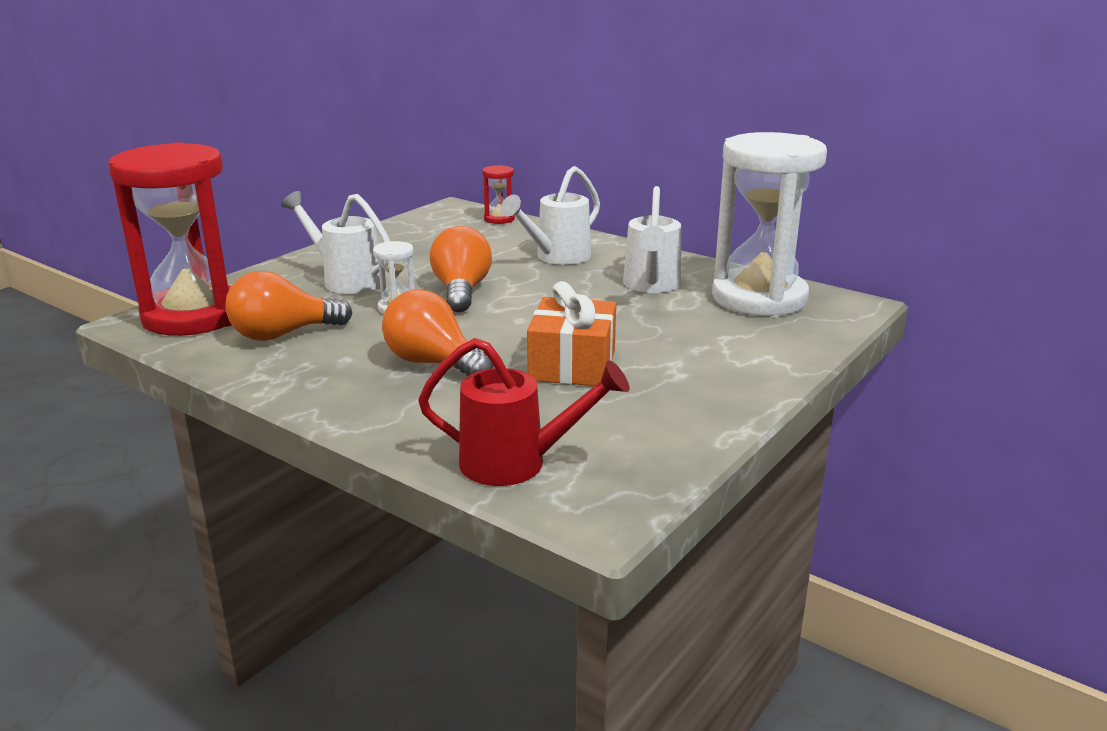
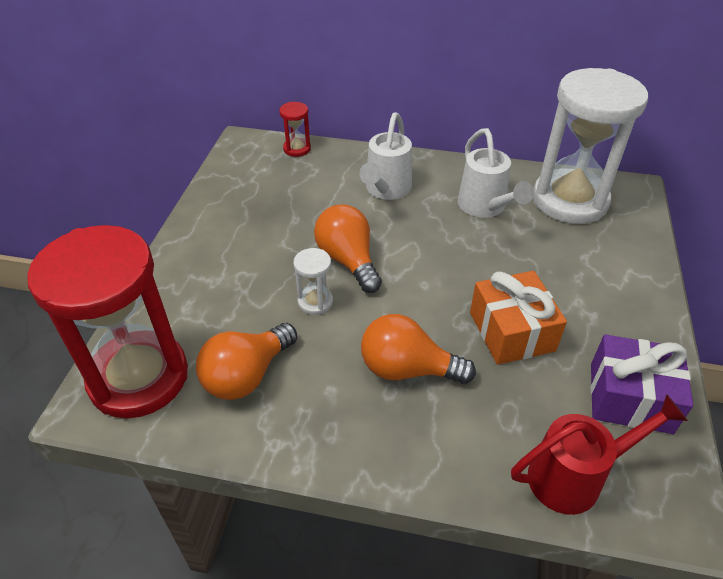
camera: 25 degrees left, 20 degrees up
(346, 280) = (237, 276): white watering can -> none
(648, 433) = (630, 397): none -> purple gift

